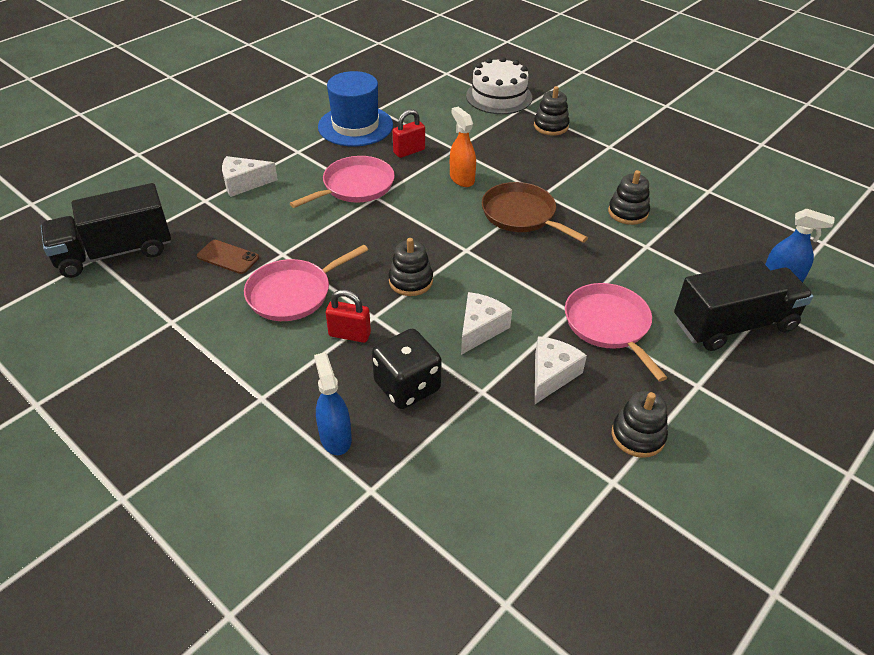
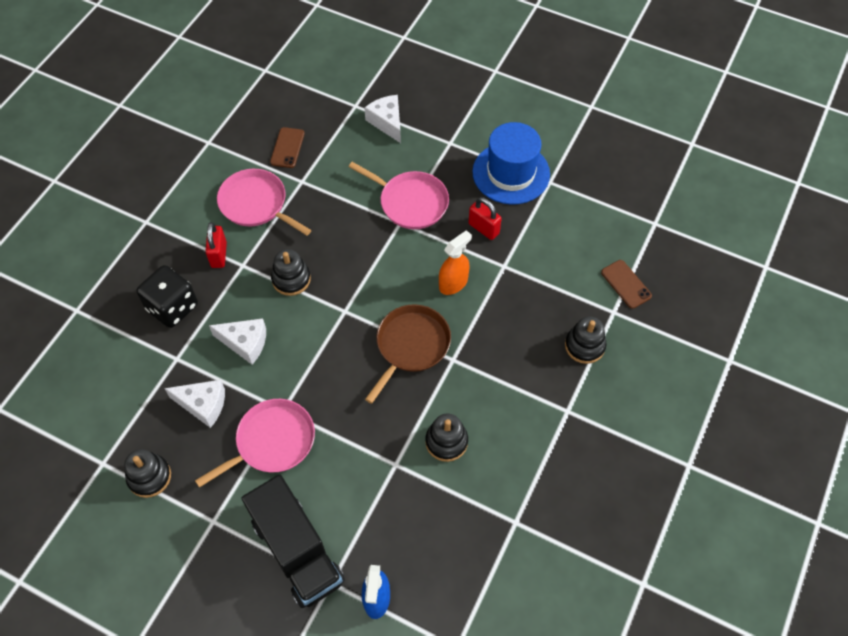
camera: 75 degrees right, 15 degrees up
(115, 253) = (273, 78): black truck -> none
(335, 437) = (117, 276): blue spray bottle -> none
(499, 97) = (626, 284): white cake -> brown phone

